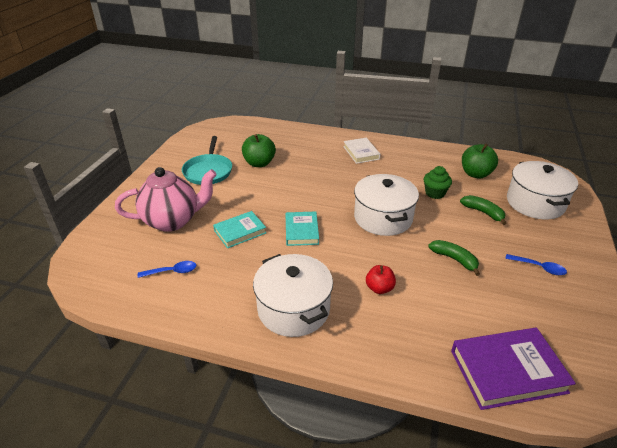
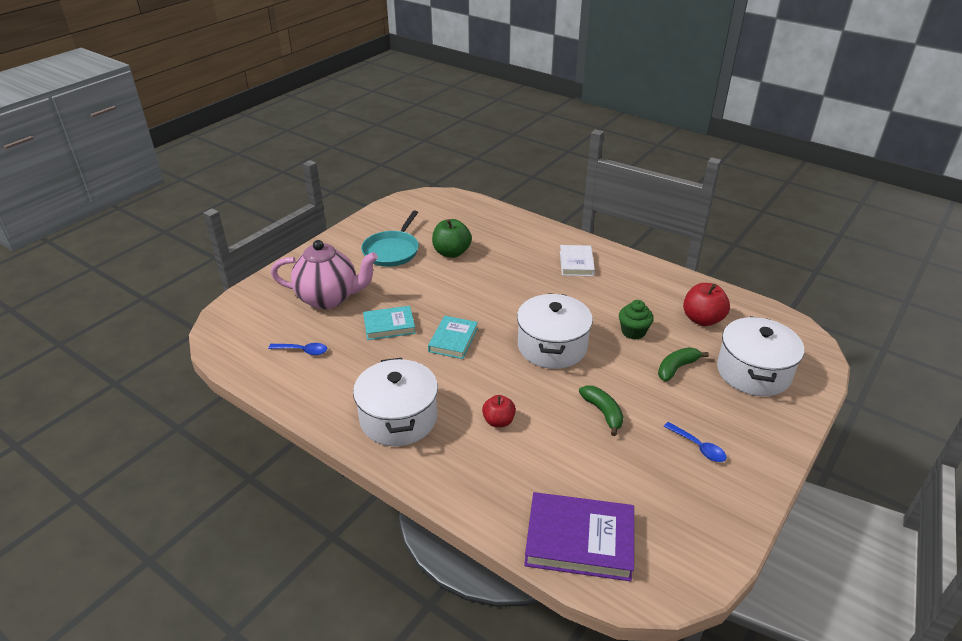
camera: 20 degrees right, 0 degrees up
(475, 174) = (702, 319): green apple -> red apple
(483, 212) = (677, 368): green banana -> green banana turned 105 degrees counterclockwise

